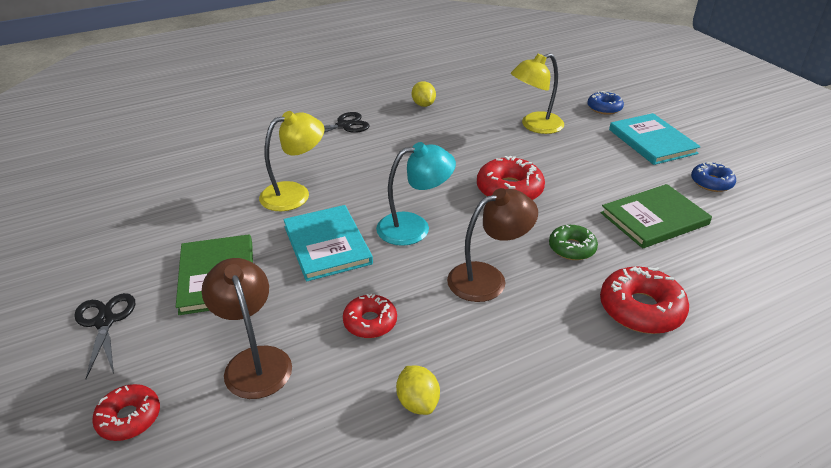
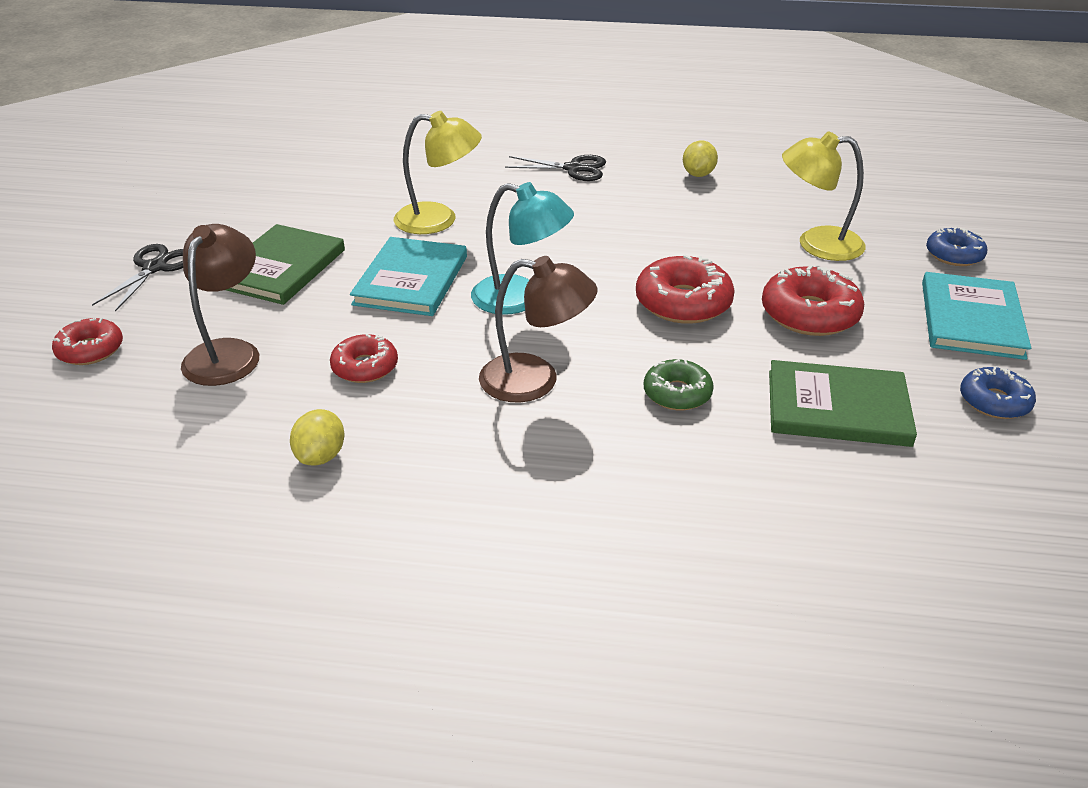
camera: 35 degrees right, 0 degrees up
(641, 309) = (675, 492): red donut -> red donut (809, 314)

